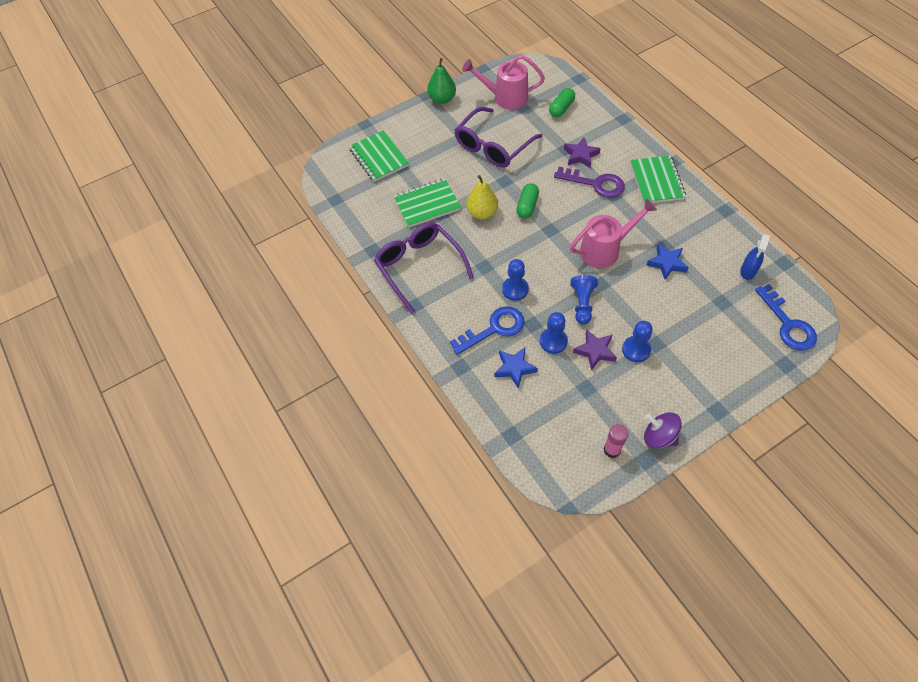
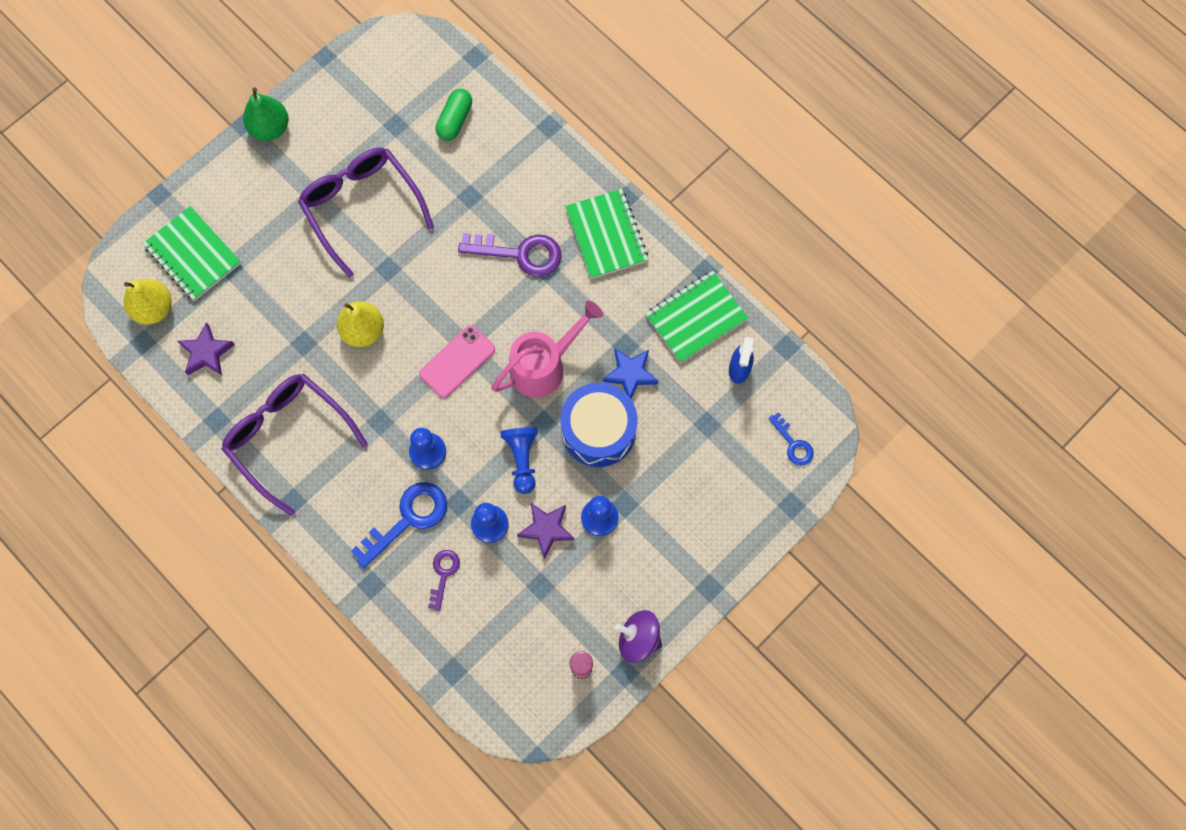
camera: 15 degrees left, 15 degrees up
(347, 182) = (154, 308): none -> yellow pear
(427, 204) = (281, 329): green notebook -> green notebook (696, 318)
(493, 146) = (362, 207): purple glasses -> purple glasses turned 120 degrees clockwise
(505, 97) = (367, 111): pink watering can -> none
(514, 368) = (443, 574): blue star -> purple key
(527, 206) = (426, 309): green capsule -> none
(544, 239) = (457, 361): none -> pink phone
(580, 155) = (493, 205): purple star -> purple star (207, 353)
(640, 294) = (598, 430): none -> blue drum
(788, 324) = (793, 444): blue key -> blue key, size x0.56

